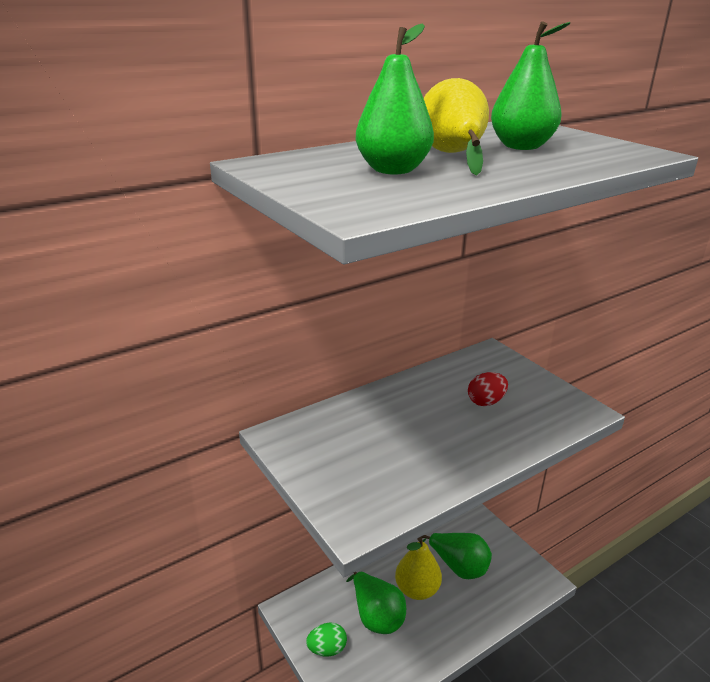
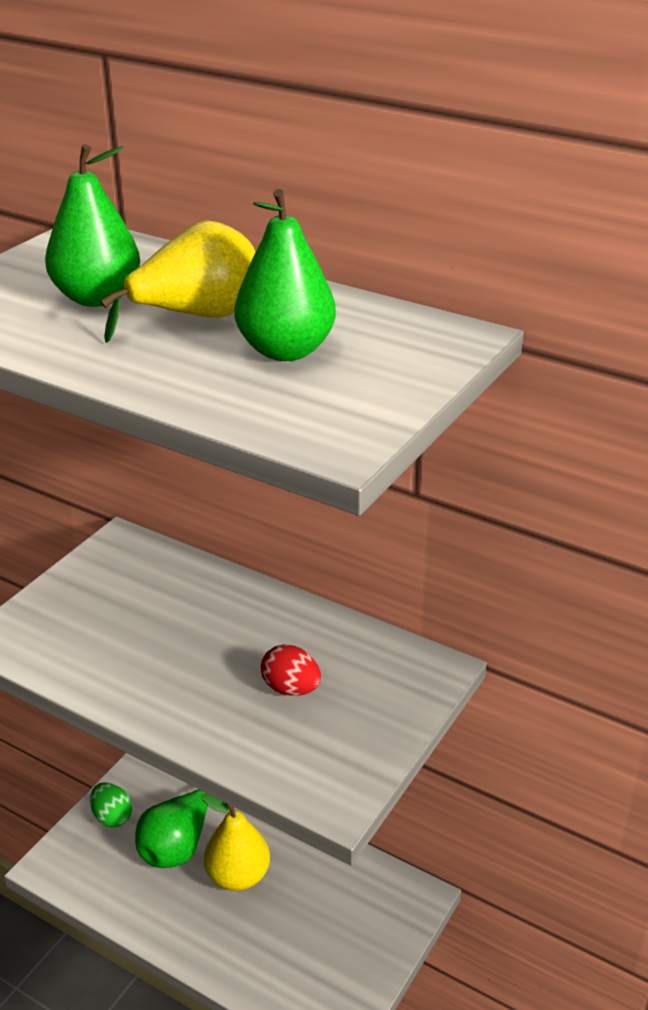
camera: 65 degrees right, 5 degrees up
(458, 567) = (301, 911): green pear -> none

